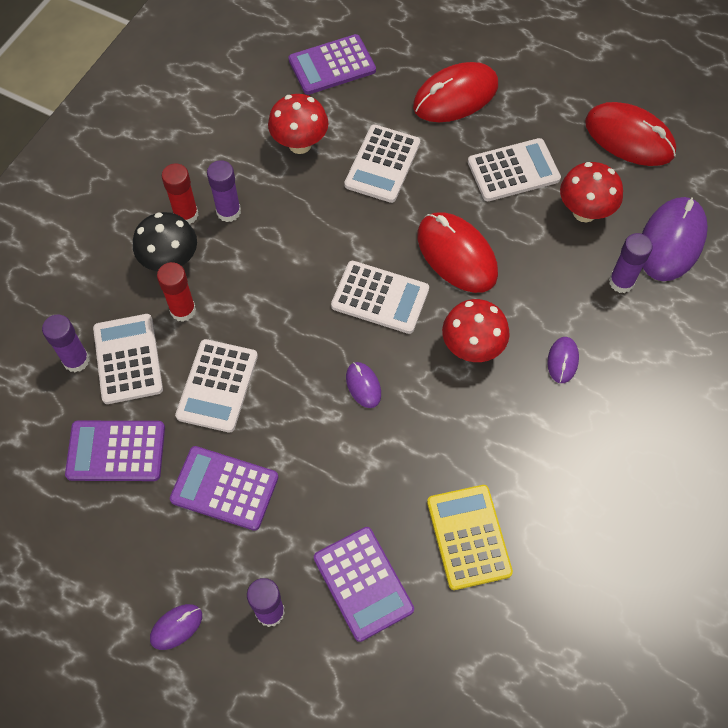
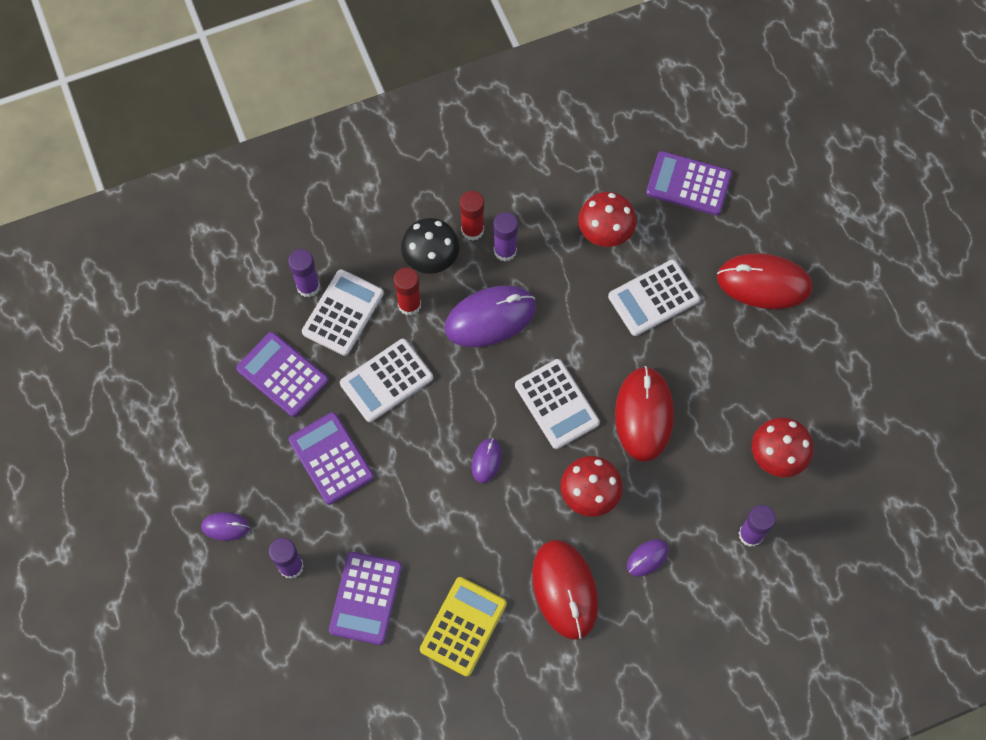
camera: 40 degrees right, 5 degrees up
(513, 170) = (751, 380): white calculator -> none
(629, 138) = (873, 424): red mouse -> red mouse (564, 590)
(672, 241) = (823, 534): purple mouse -> purple mouse (490, 318)

